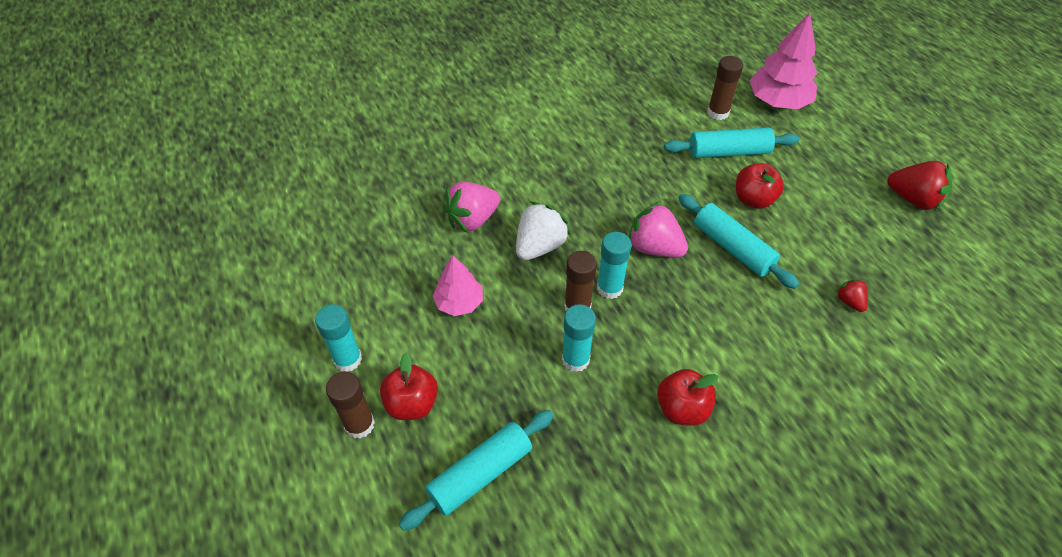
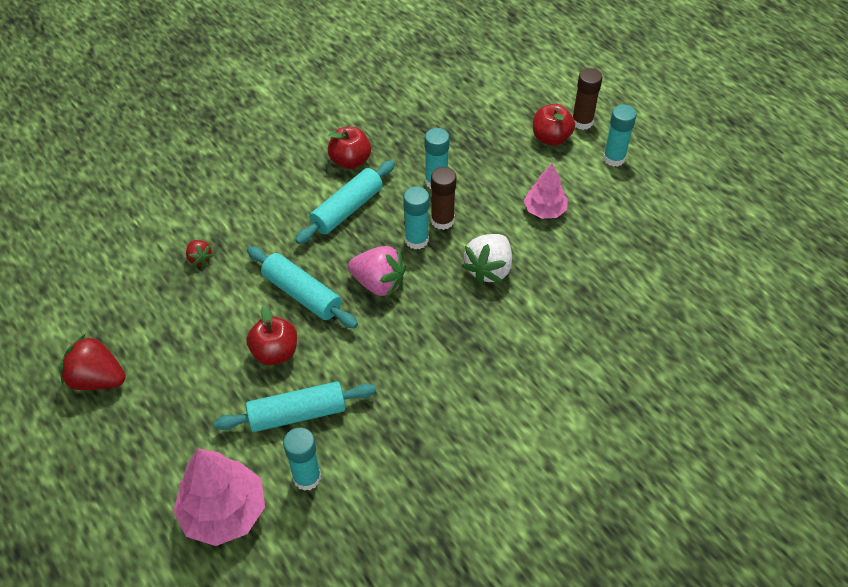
camera: 170 degrees right, 0 degrees up
(472, 219) = (562, 287): pink strawberry -> none
(480, 474) = (487, 107): turquoise rolling pin -> turquoise rolling pin (347, 209)
(718, 112) = (307, 477): brown glue stick -> turquoise glue stick

